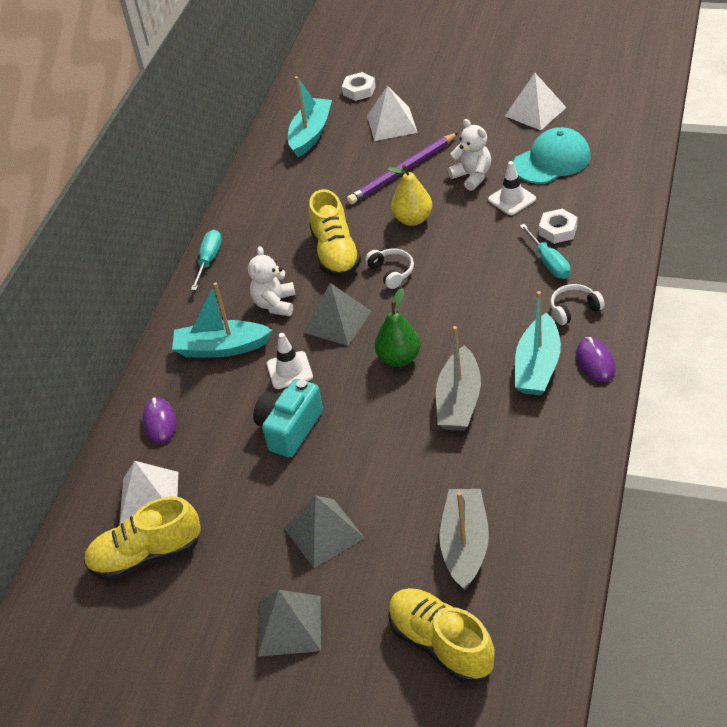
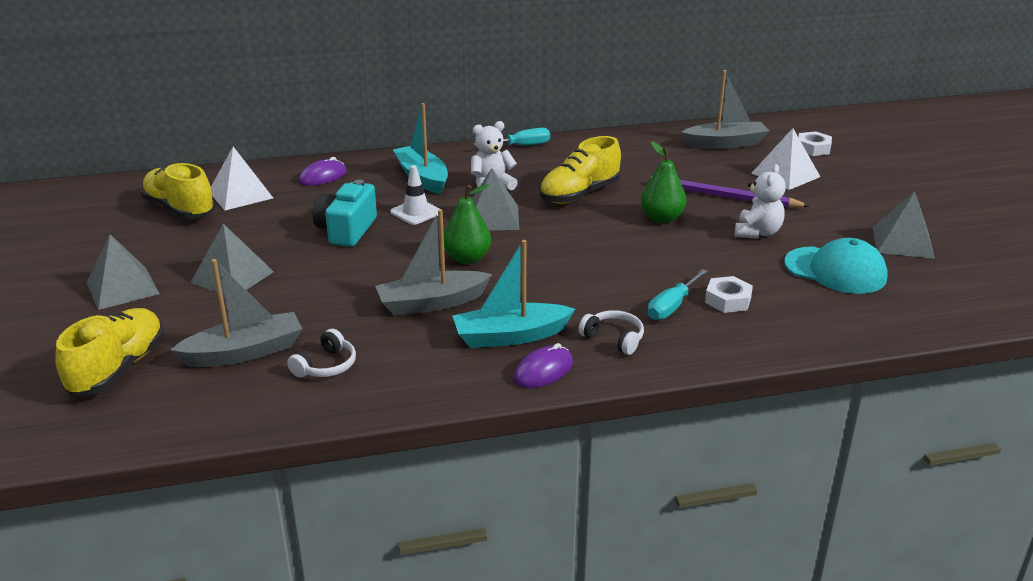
camera: 55 degrees right, 15 degrees down
(289, 428) = (346, 230): turquoise camera -> turquoise camera turned 75 degrees counterclockwise
(311, 134) = (725, 144): turquoise boat -> grey boat
(391, 272) = (578, 226): white headphones -> white headphones (326, 366)
(413, 219) = (662, 218): yellow pear -> green pear
(512, 199) = (747, 262): white traffic cone -> none
(535, 111) = (903, 242): white pyramid -> grey pyramid

